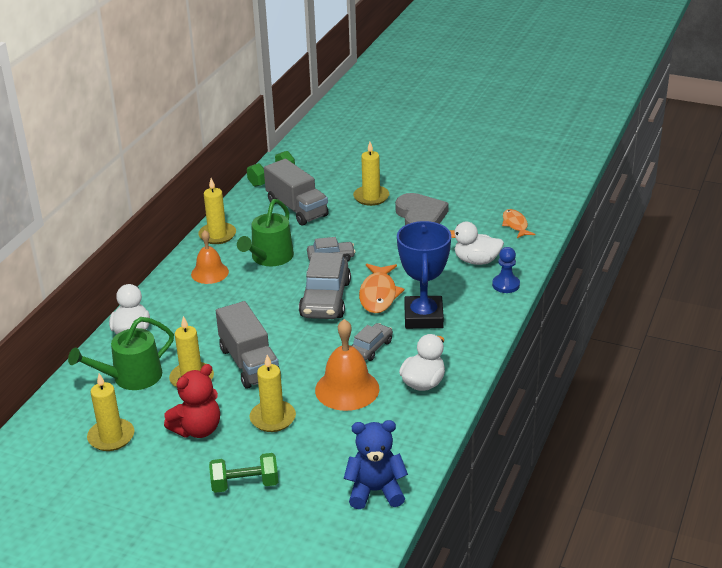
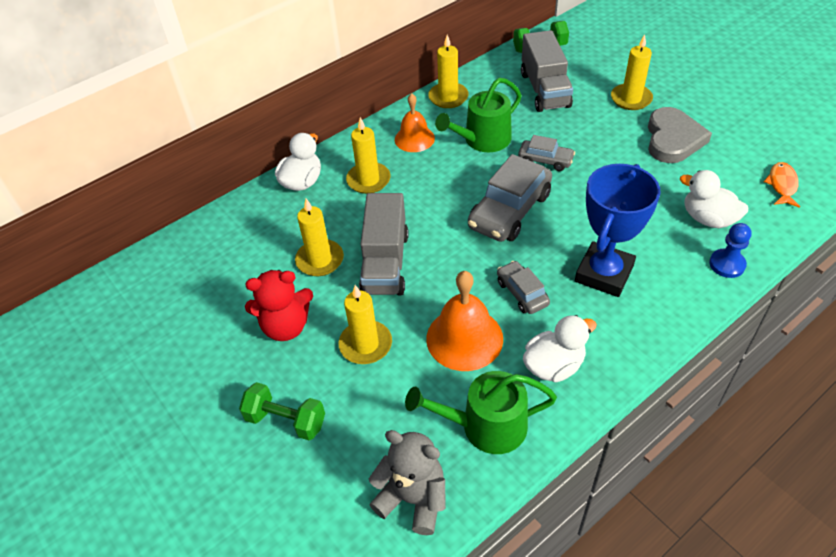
camera: 30 degrees right, 15 degrees up
(111, 437) = (204, 301): yellow candle -> yellow candle (368, 180)
(131, 377) = (267, 236): green watering can -> green watering can (486, 426)
(371, 348) = (522, 293): grey car -> grey car turned 90 degrees counterclockwise
(375, 491) = (413, 499): blue teddy bear -> grey teddy bear
(378, 295) = (570, 225): orange fish -> none

